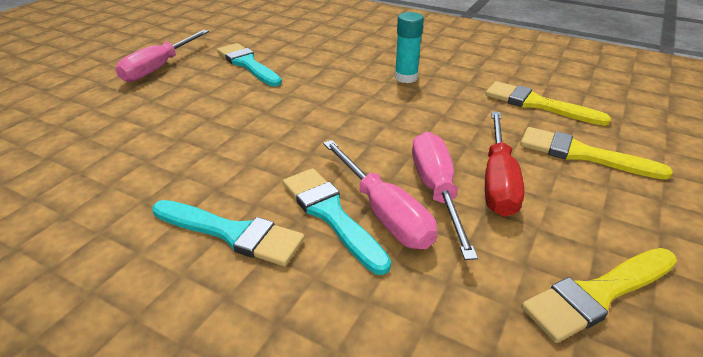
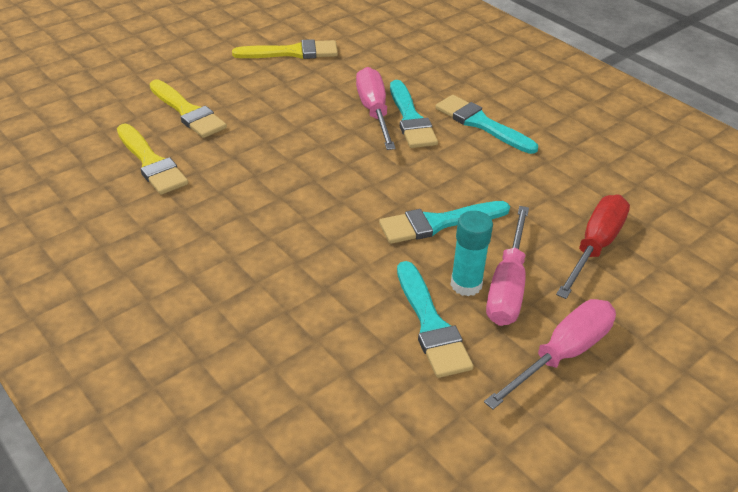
camera: 160 degrees left, 5 degrees up
(259, 115) = (438, 223): none -> turquoise brush
(406, 77) = (242, 236): turquoise glue stick -> turquoise glue stick (466, 284)
(436, 190) = (326, 115): pink screwdriver -> pink screwdriver (507, 286)
(498, 181) = (275, 110): red screwdriver -> red screwdriver (595, 246)

